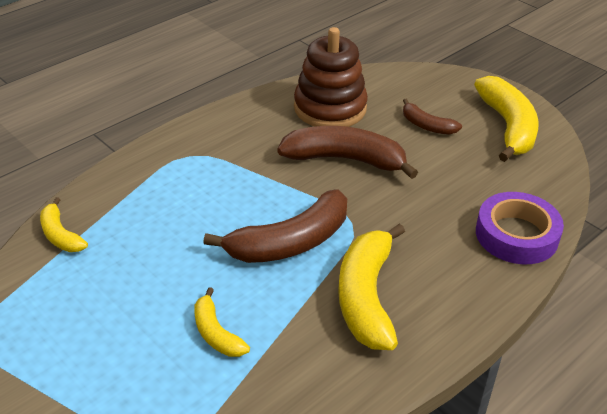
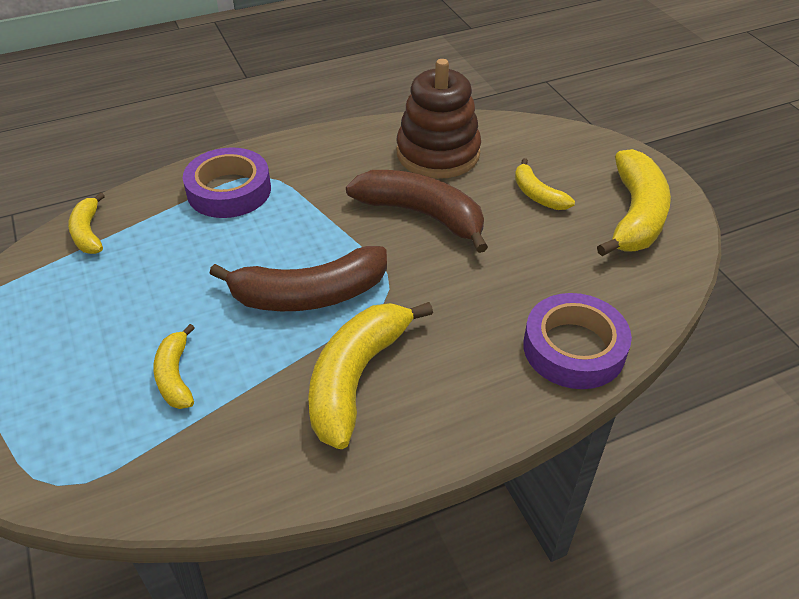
camera: 20 degrees right, 5 degrees up
(169, 173) = (229, 190): none -> purple tape
(427, 125) = (537, 195): brown banana -> yellow banana

